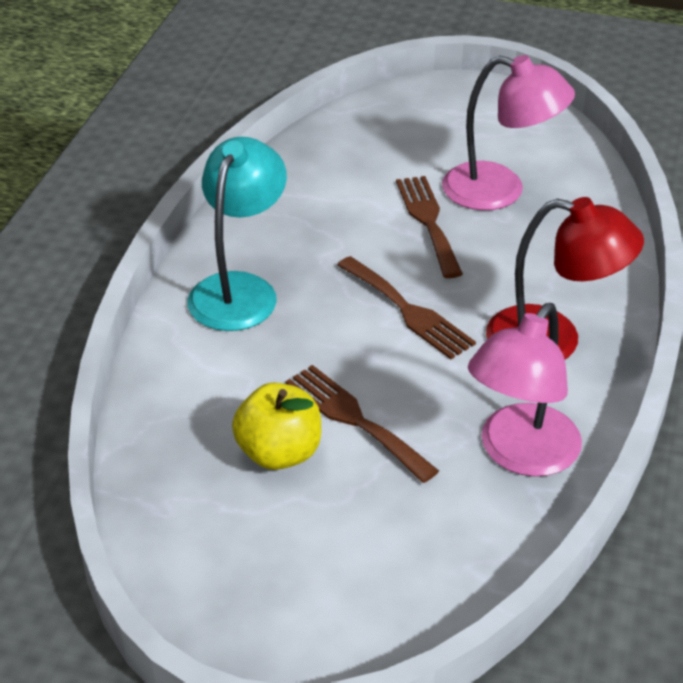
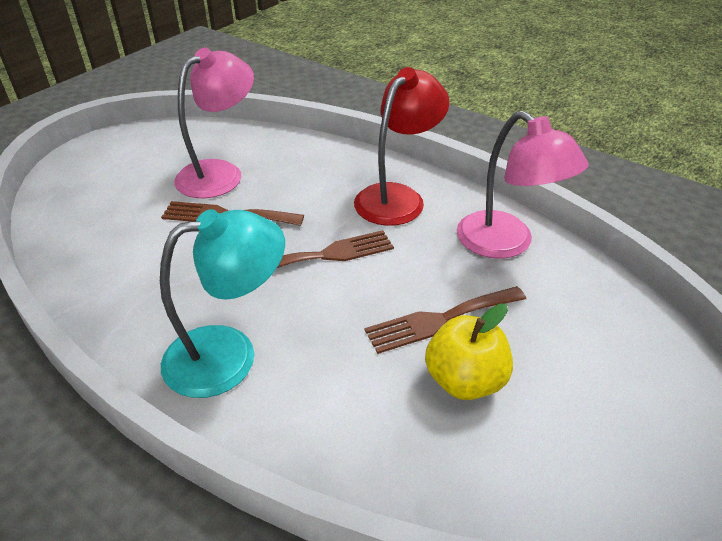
camera: 70 degrees left, 0 degrees up
(239, 289) = (229, 354): turquoise lamp -> turquoise lamp turned 120 degrees clockwise

